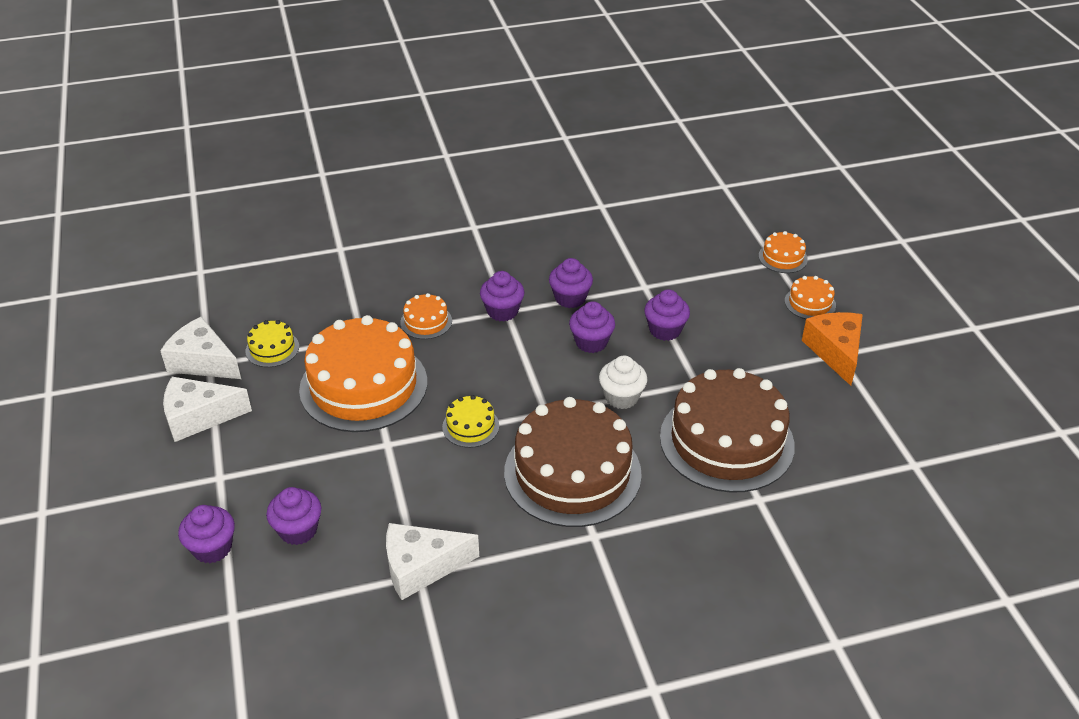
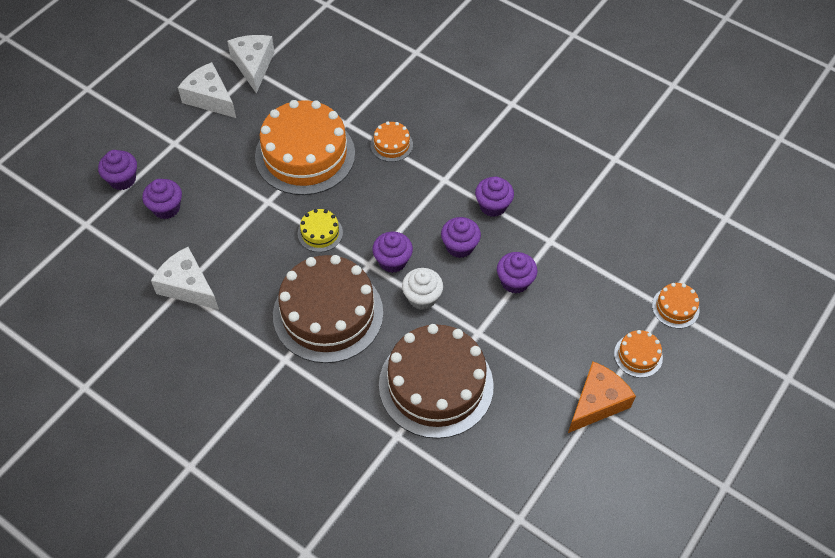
camera: 50 degrees right, 15 degrees up
(272, 349) = (294, 88): yellow cake -> none
(502, 311) = (441, 177): purple cupcake -> purple cupcake (392, 261)

